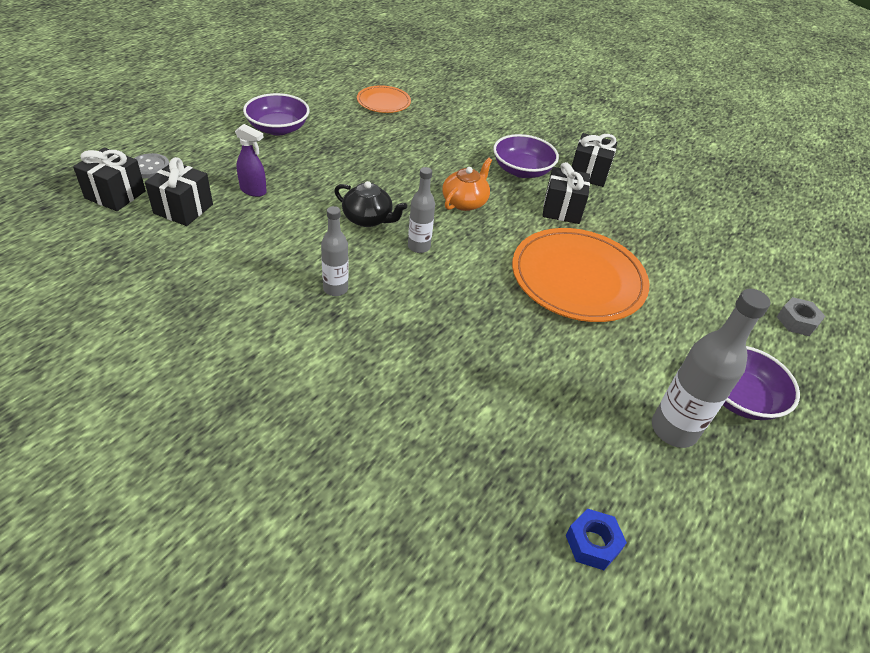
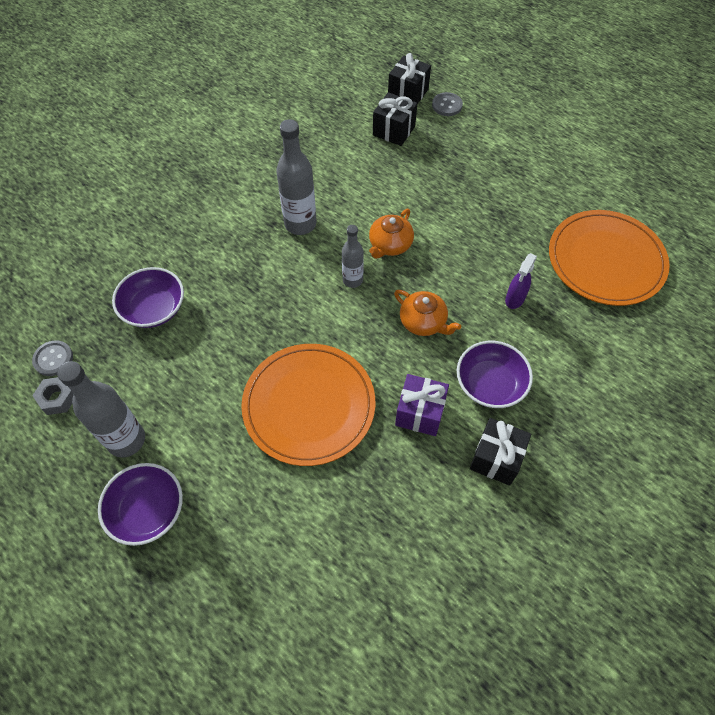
camera: 100 degrees right, 15 degrees up
(253, 191) = (422, 168): purple spray bottle -> purple spray bottle (514, 299)
(278, 128) = (526, 177): purple bowl -> purple bowl (154, 308)
(335, 289) = (300, 224): grey bottle -> grey bottle, size x1.66
(368, 219) = (390, 245): black teapot -> orange teapot
(383, 102) = (605, 260): orange plate -> orange plate, size x1.92
(562, 209) = (420, 413): black gift -> purple gift
(592, 543) = (53, 359): blue nut -> grey button
(796, 321) = (234, 621): grey nut -> grey nut (57, 398)

